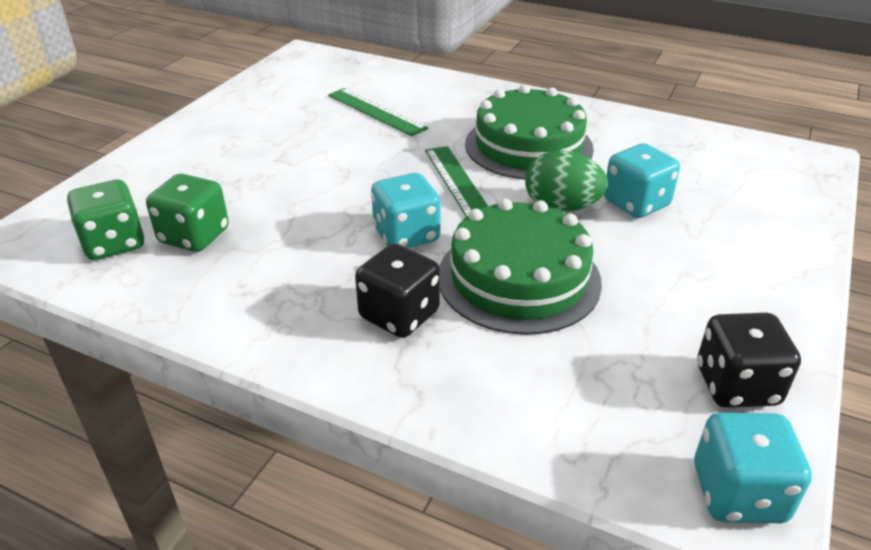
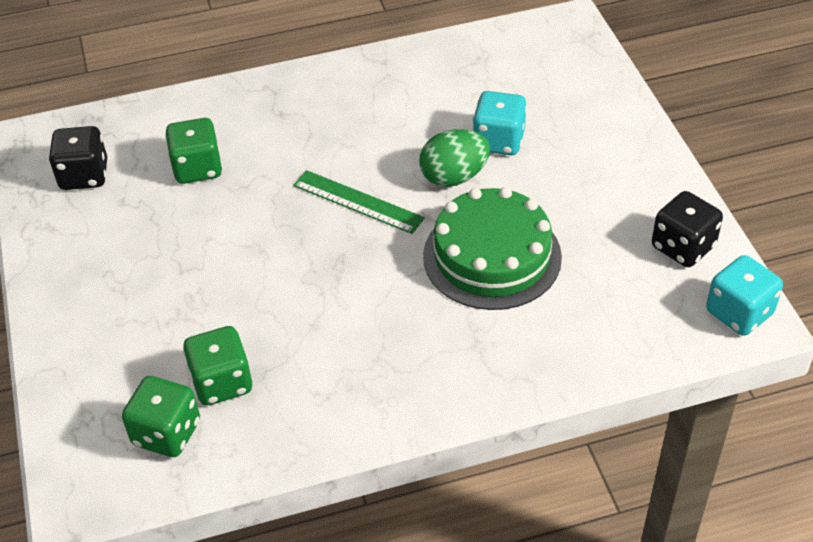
camera: 40 degrees left, 10 degrees up
(376, 111) = (197, 168): green ruler -> green dice
(399, 315) = (451, 337): black dice -> black dice (84, 175)
(406, 235) = (378, 273): turquoise dice -> none
(528, 146) = (366, 131): green cake -> none

